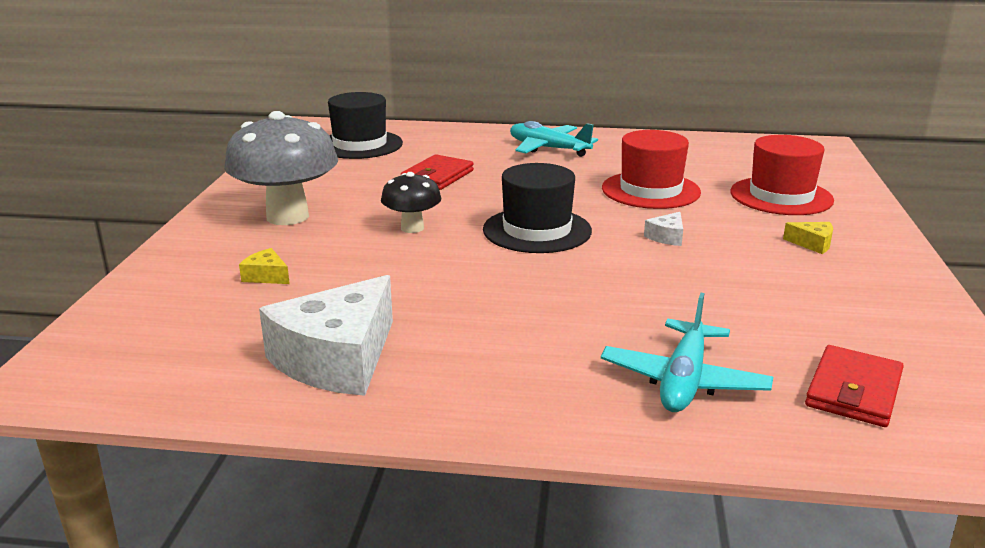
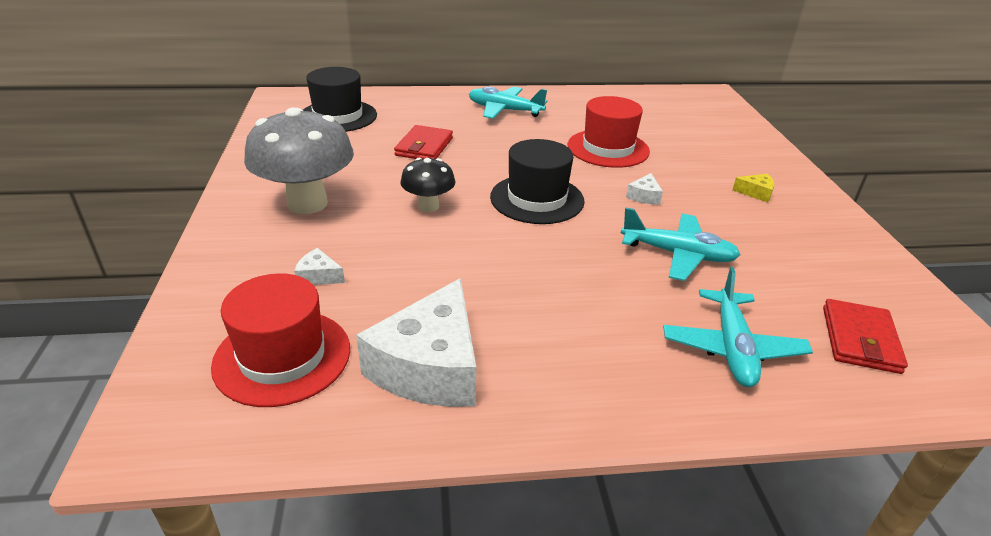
camera: 15 degrees left, 10 degrees up
(266, 276) = (318, 276): yellow cheese -> white cheese
(673, 292) = (678, 254): none -> turquoise plane
(781, 196) = (709, 147): red hat -> red hat (282, 356)

